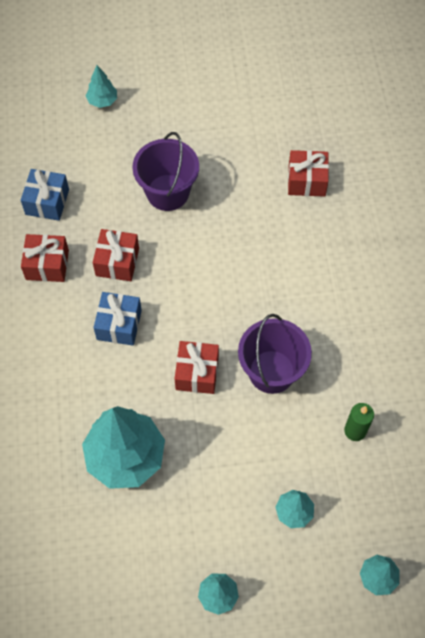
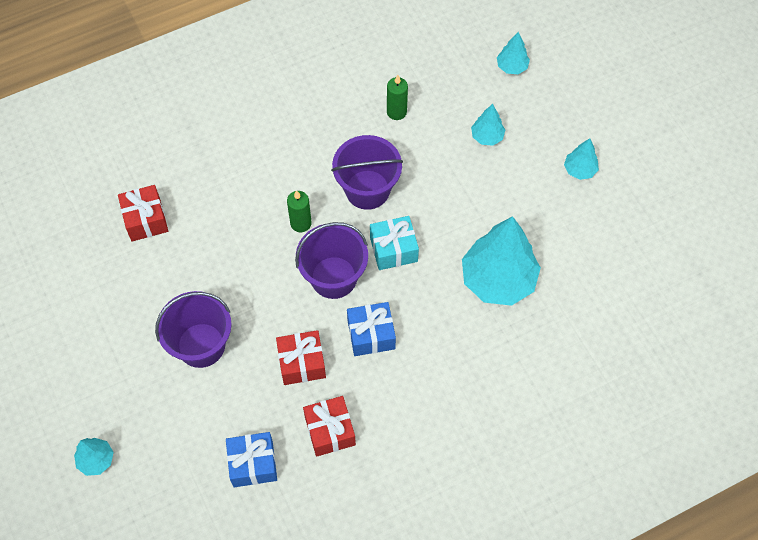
camera: 110 degrees left, 0 degrees up
(189, 312) = (333, 277): none -> purple bucket
(197, 373) = (393, 249): red gift -> turquoise gift
(256, 302) = (300, 223): none -> green candle

